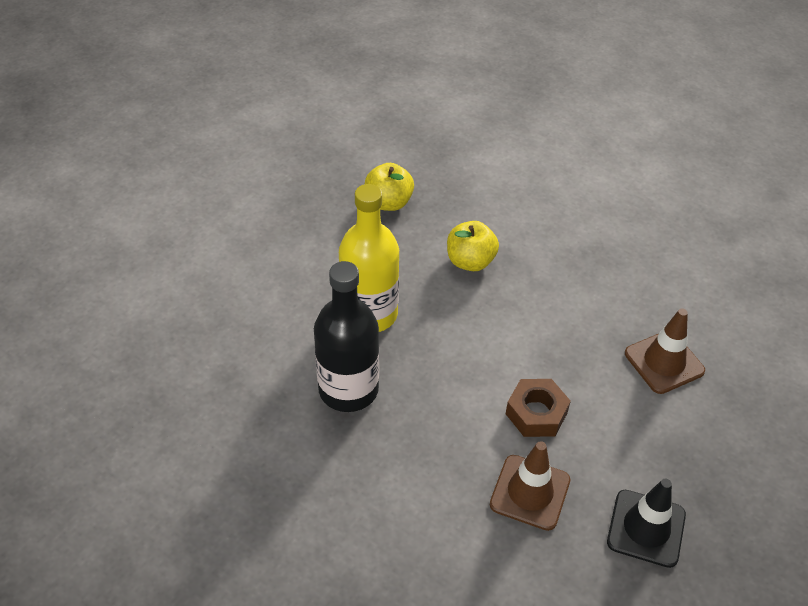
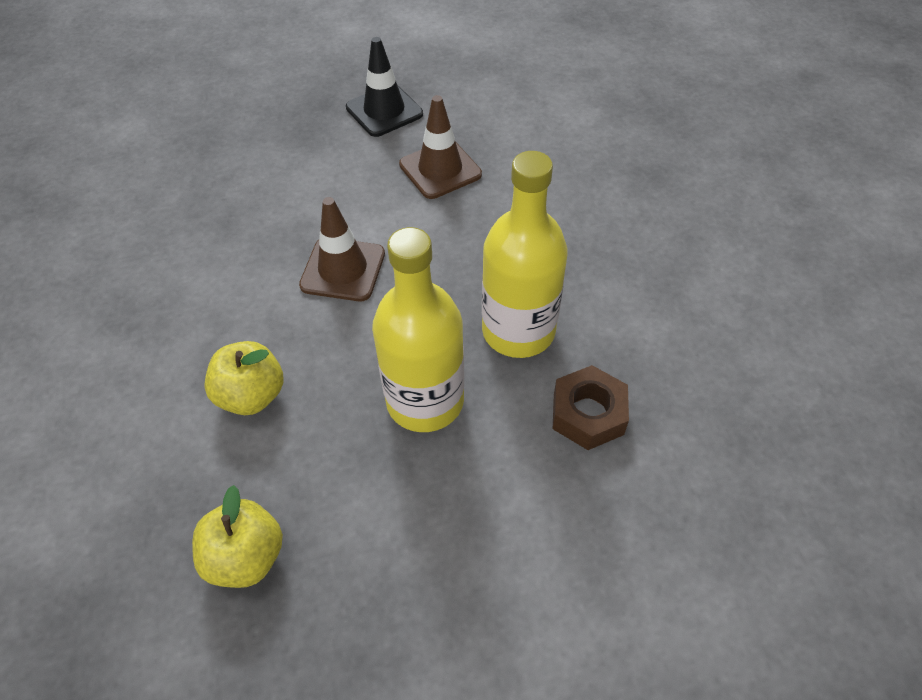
camera: 140 degrees left, 5 degrees up
(348, 389) = (518, 331): black bottle -> yellow bottle
(536, 413) = (370, 215): brown nut -> brown nut (588, 414)
(664, 362) = (216, 192): brown traffic cone -> brown traffic cone (343, 269)

